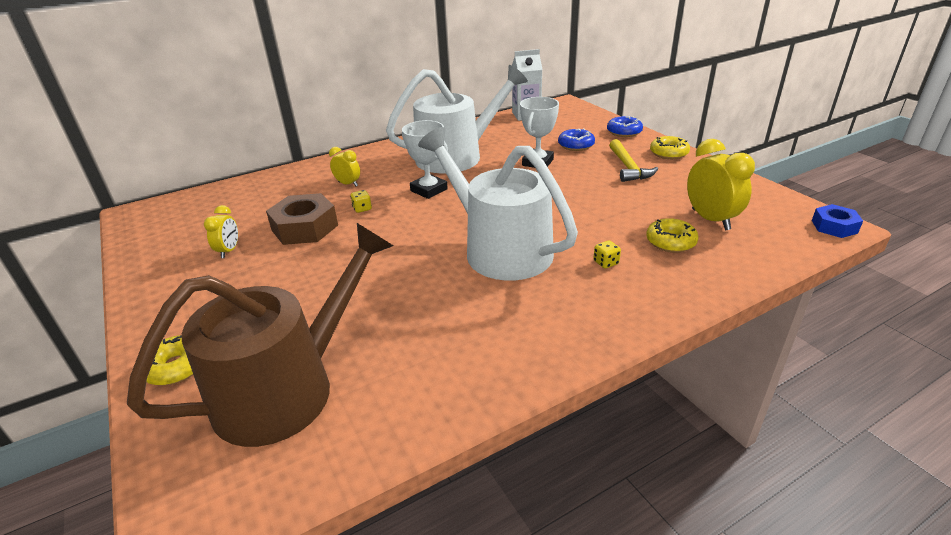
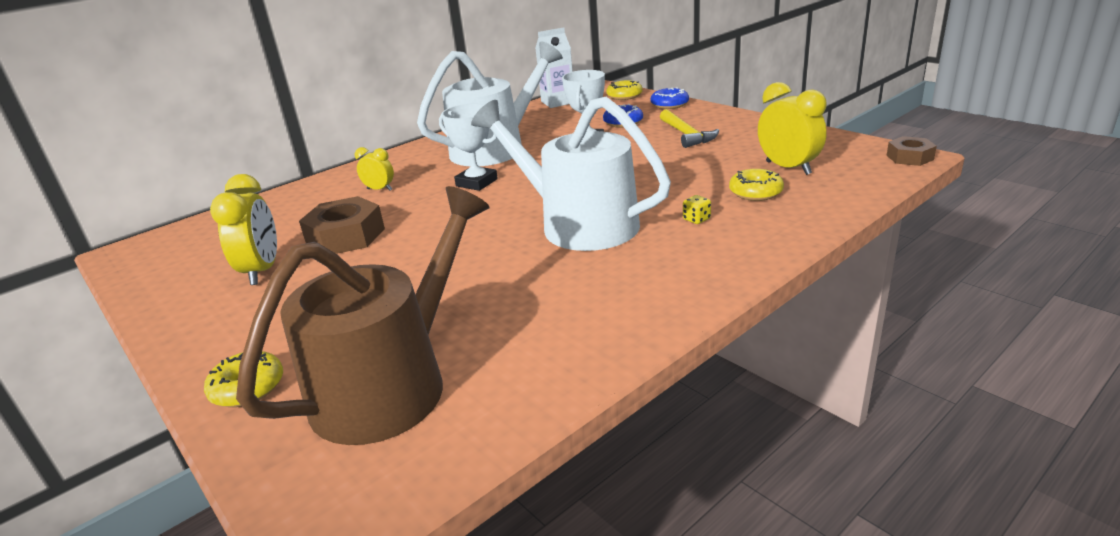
camera: 10 degrees left, 5 degrees down
(229, 251) = (262, 271): yellow clock -> yellow clock, size x1.76
(362, 209) = (406, 210): yellow dice -> none
(668, 153) = (723, 117): yellow donut -> yellow donut (624, 96)
(834, 226) = (909, 157): blue nut -> brown nut

